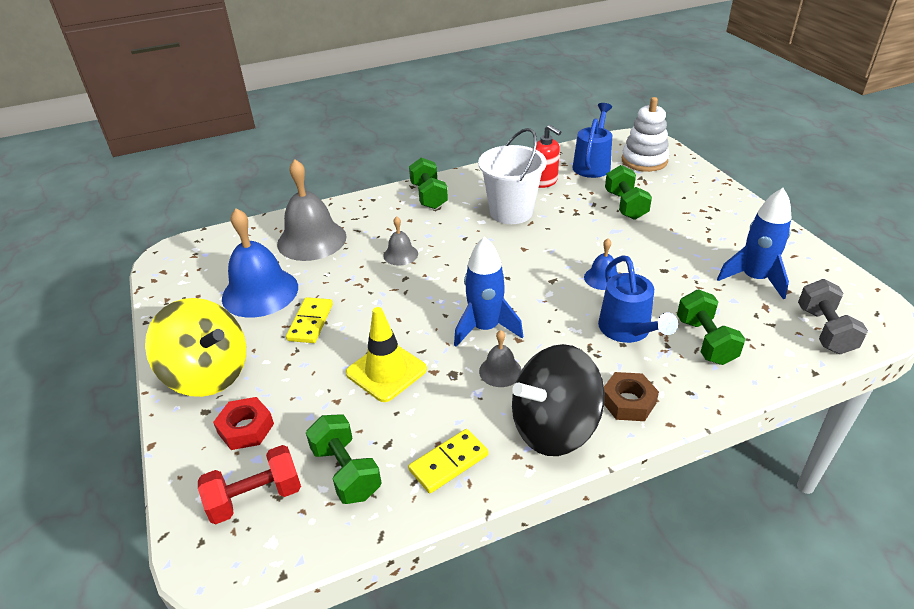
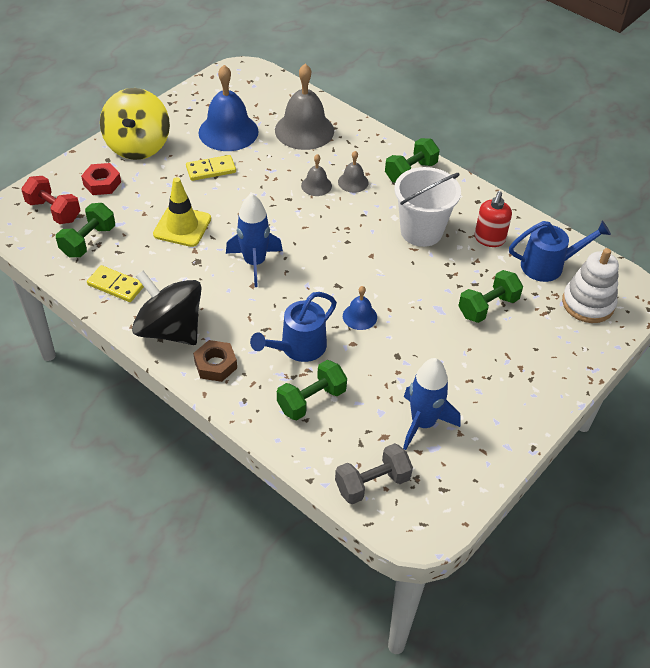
camera: 60 degrees right, 10 degrees up
(500, 371) = (212, 285): grey bell -> grey bell (353, 182)

